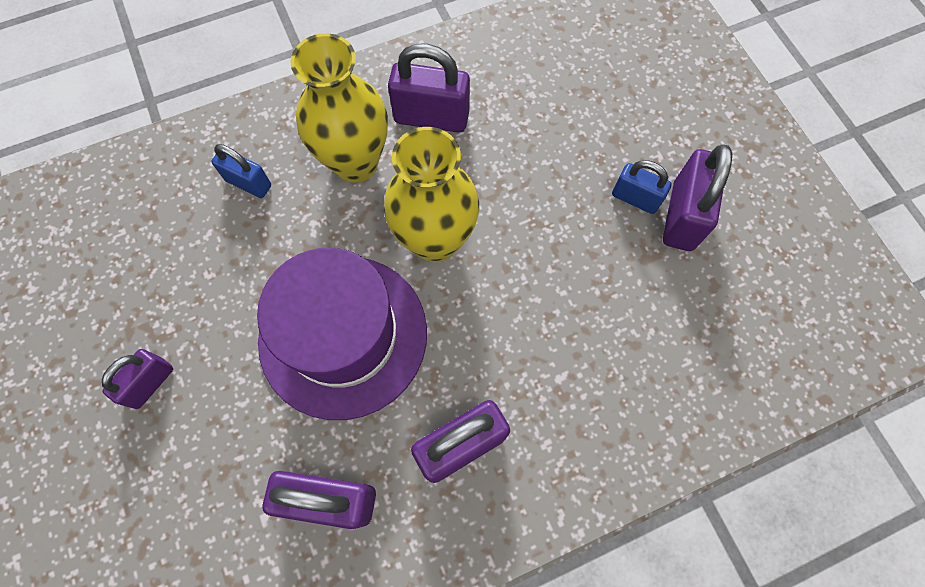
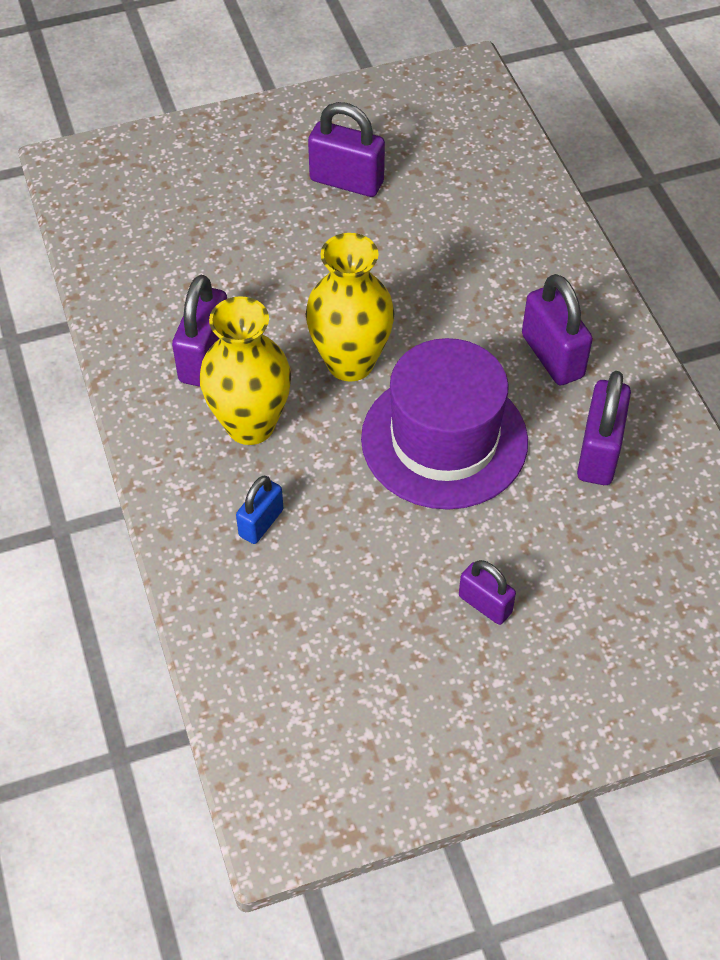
camera: 85 degrees left, 15 degrees down
(635, 198) = (324, 210): blue padlock -> none

